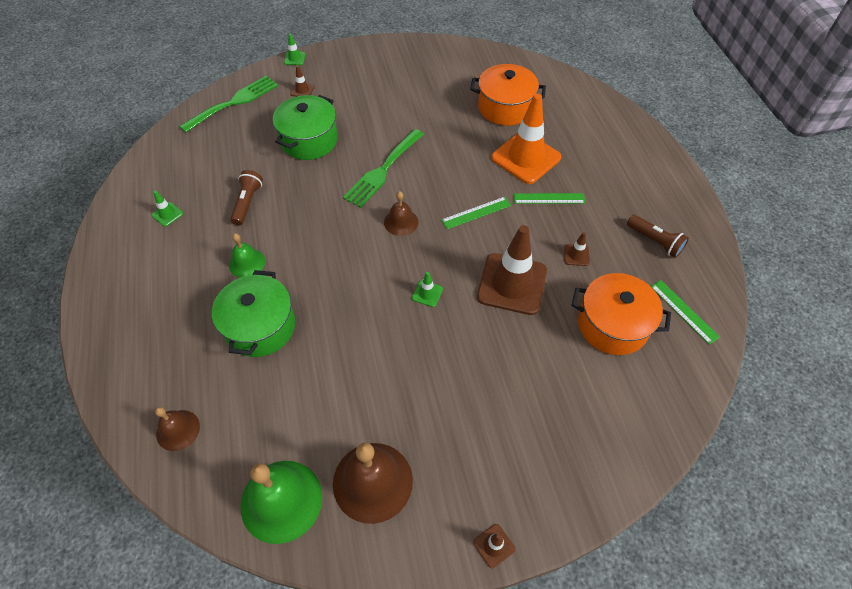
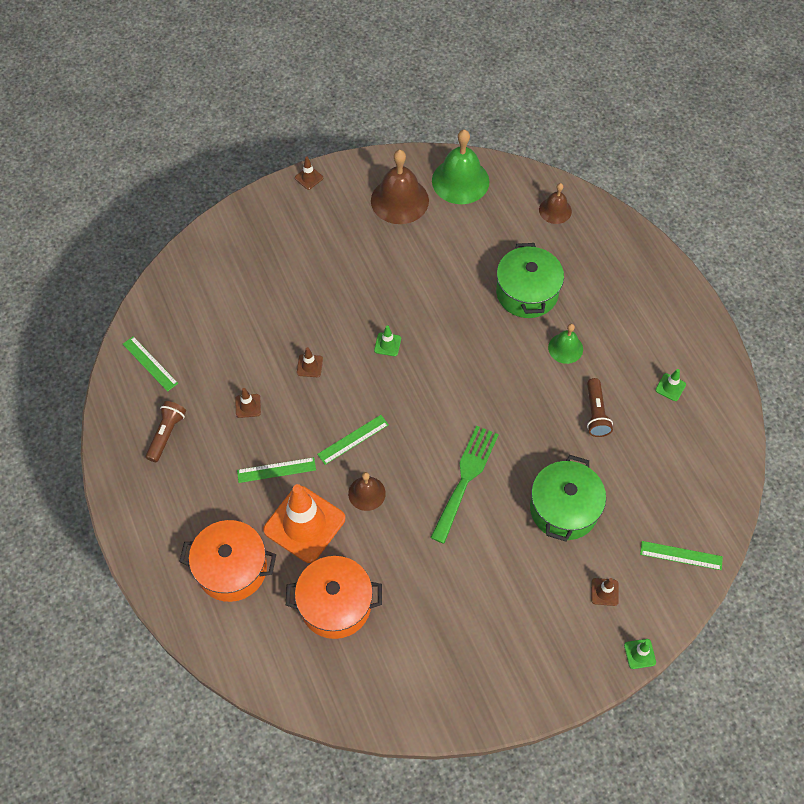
camera: 170 degrees right, 5 degrees up
(234, 102) = (681, 555): green fork -> green ruler
(401, 222) = (429, 416): brown bell -> brown bell (366, 493)
(512, 284) = (309, 366): brown traffic cone -> brown traffic cone, size x0.41
(612, 325) = (217, 341): orange pot -> orange pot (232, 568)
(655, 241) = (166, 434): brown flashlight -> brown flashlight turned 75 degrees clockwise

